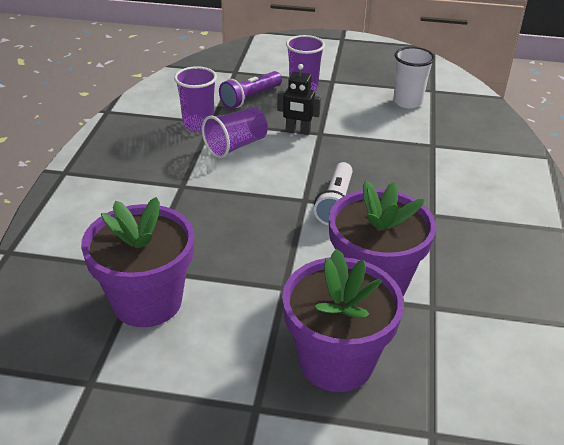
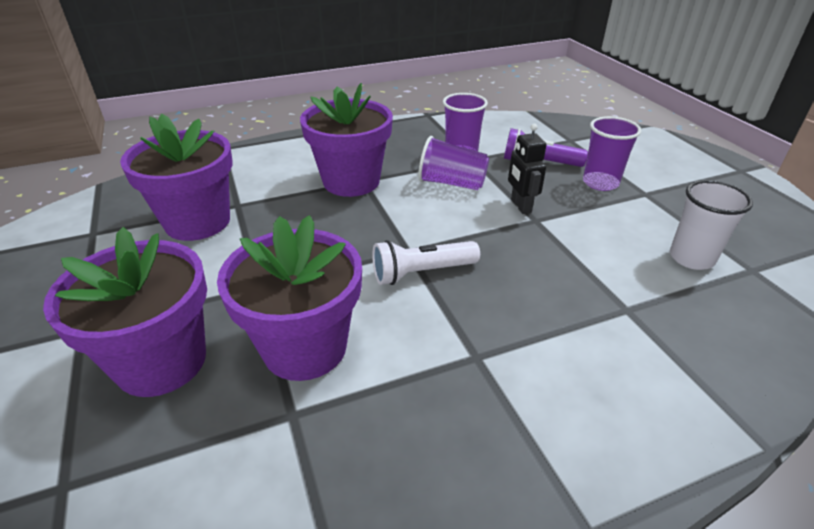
camera: 60 degrees right, 0 degrees up
(176, 192) = (351, 181): none -> purple flower pot

